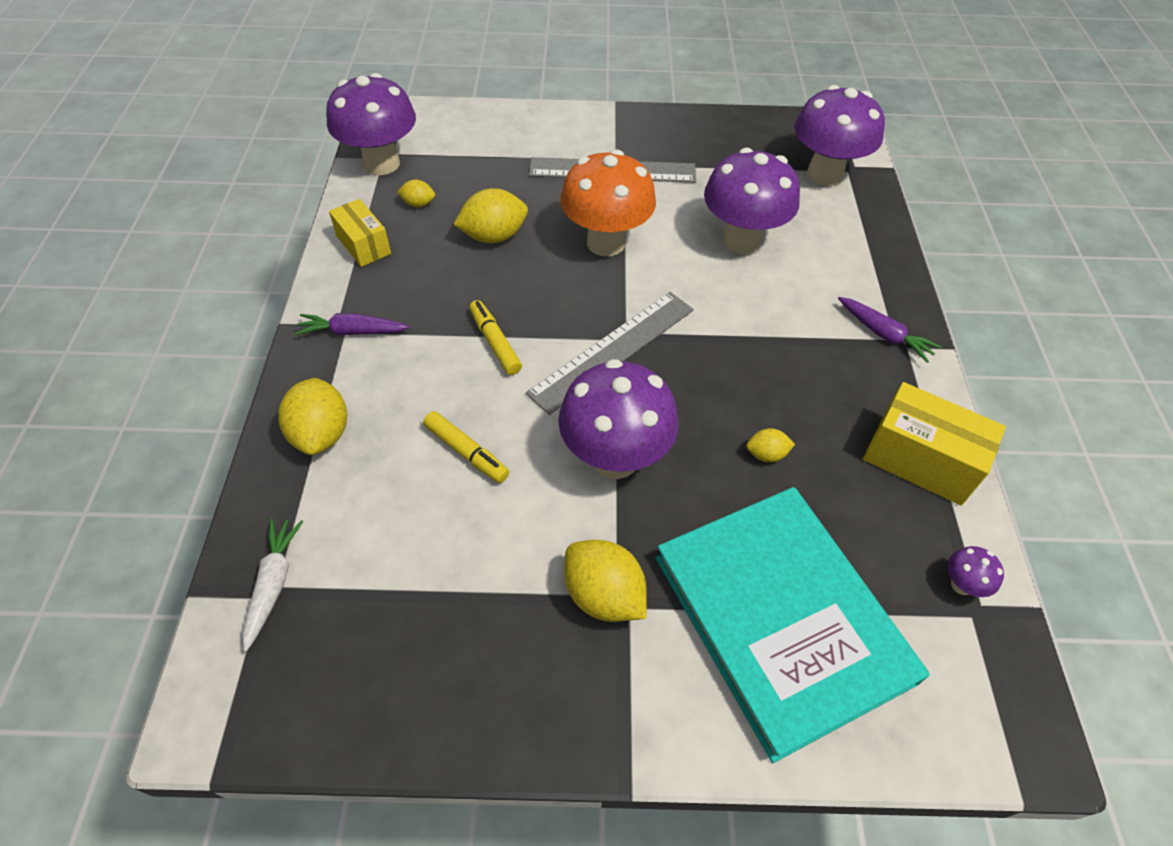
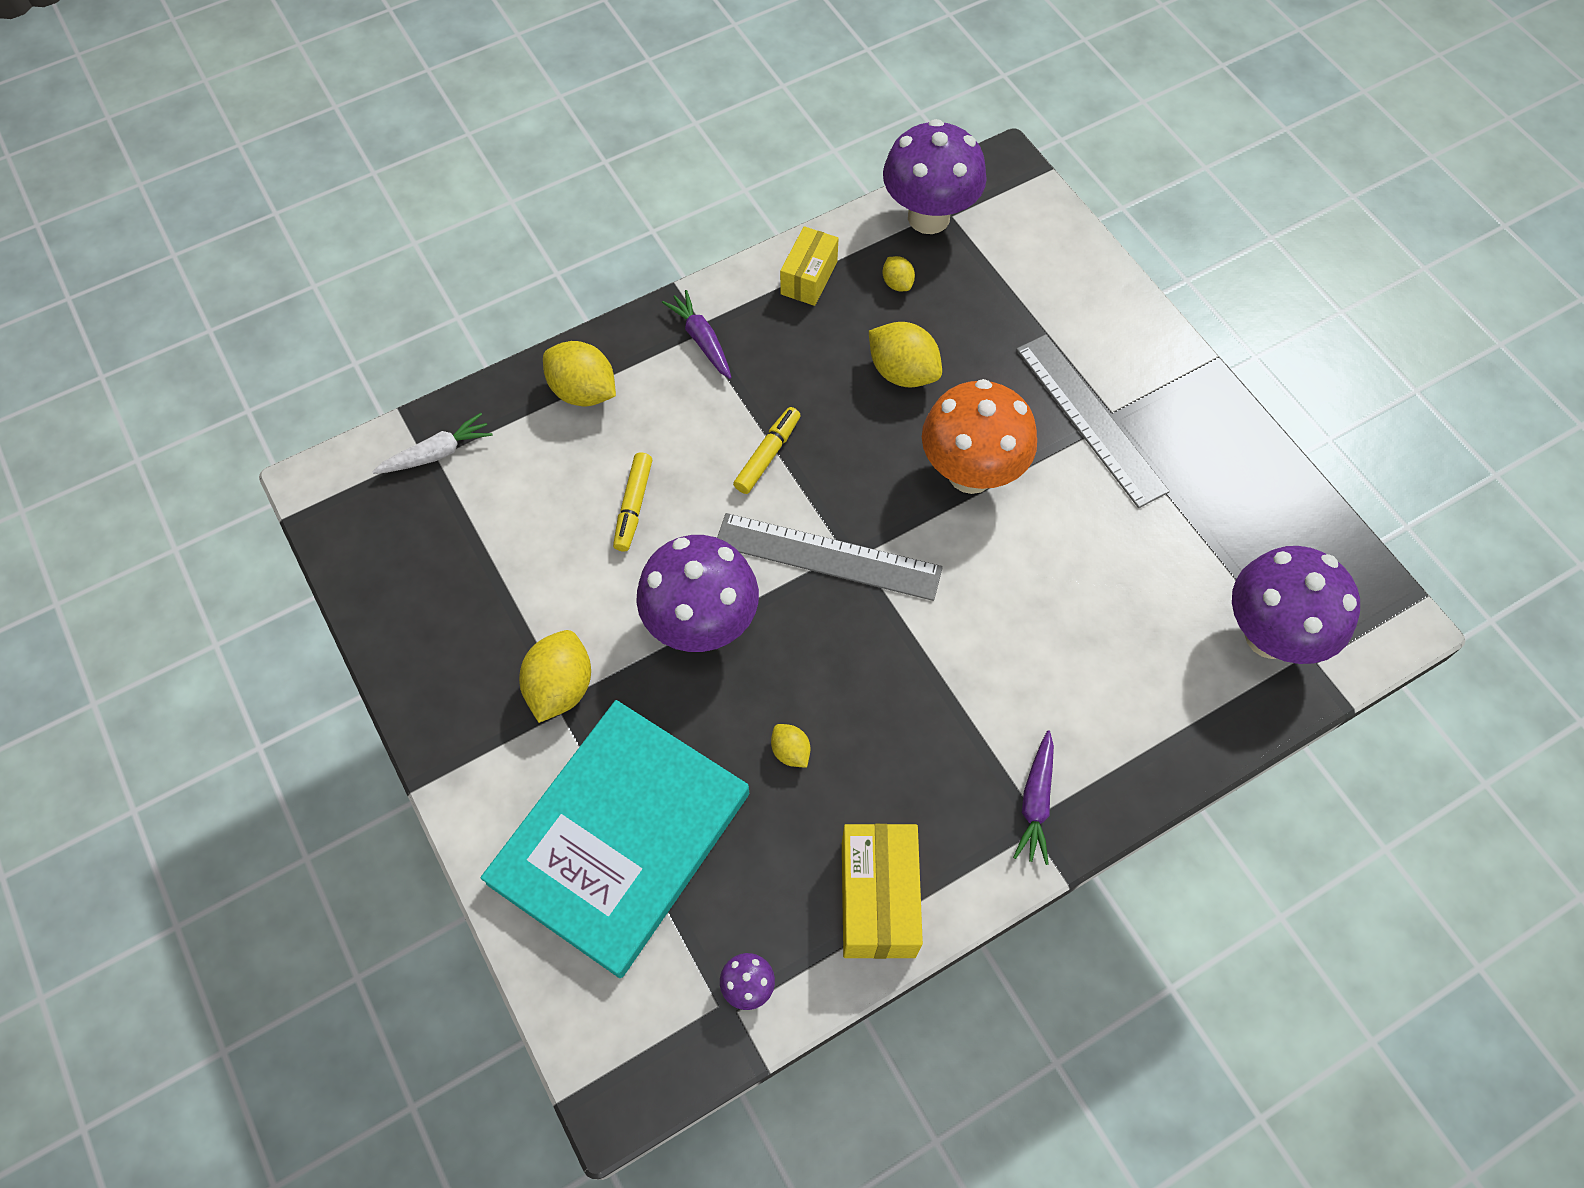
camera: 60 degrees right, 10 degrees up
(321, 433) = (583, 391): yellow lemon -> yellow lemon turned 75 degrees clockwise
(741, 240) = (1076, 598): purple mushroom -> none

